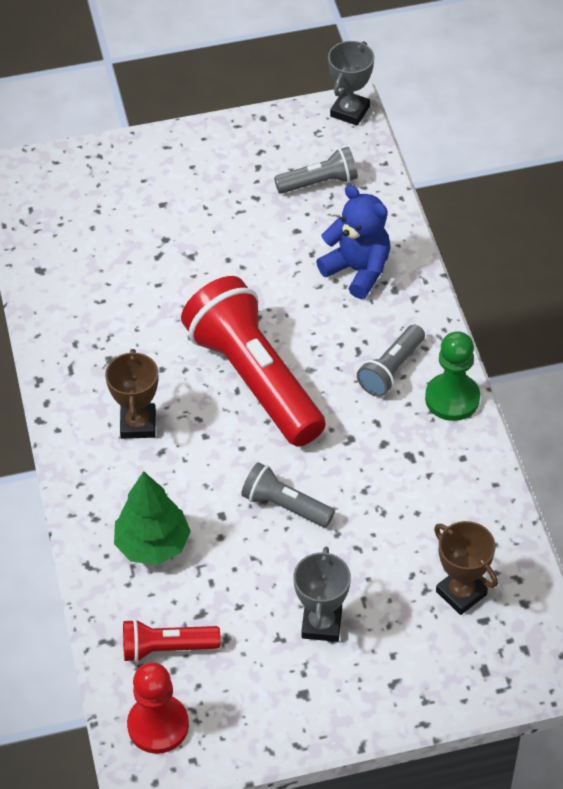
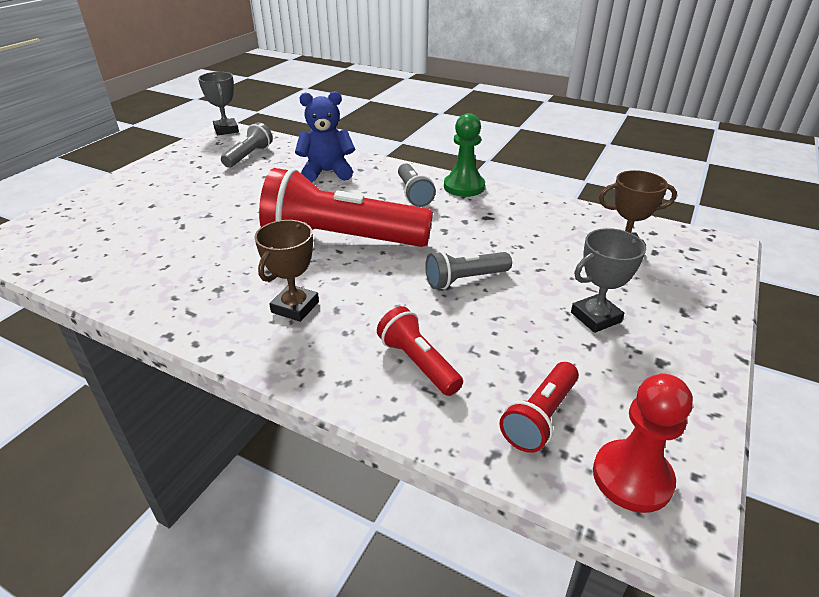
camera: 50 degrees left, 15 degrees down
(138, 424) = (295, 307): brown trophy -> brown trophy turned 75 degrees clockwise
(153, 544) = (418, 363): green tree -> red flashlight
(322, 624) = (595, 317): grey trophy -> grey trophy turned 75 degrees counterclockwise

